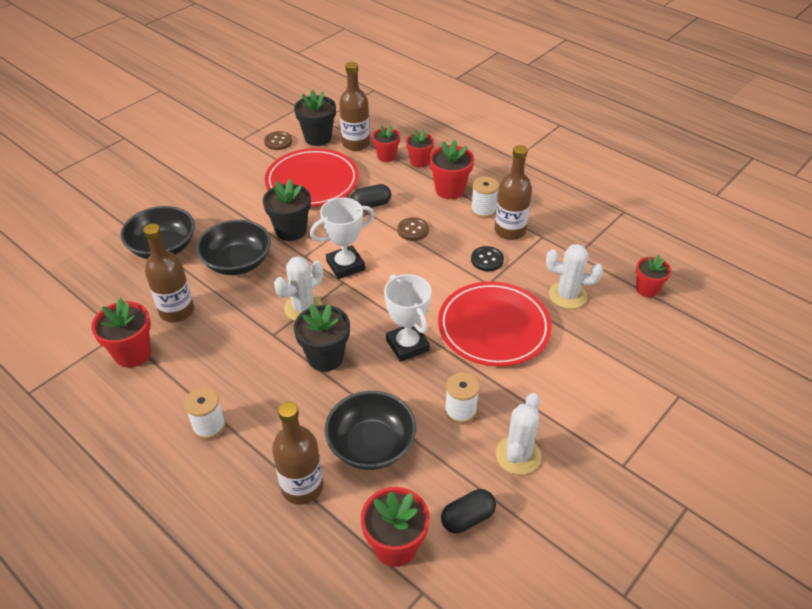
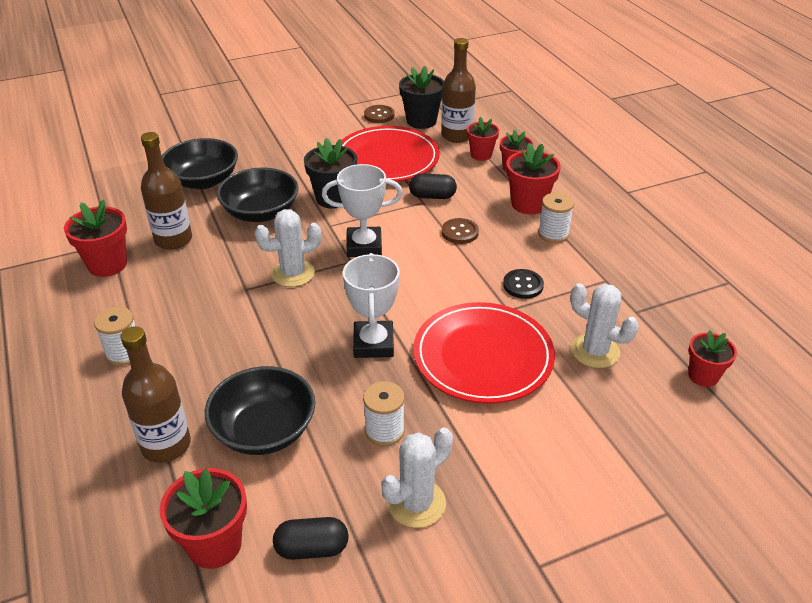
camera: 25 degrees right, 5 degrees down
(325, 357) = (280, 327): black flower pot -> none
(510, 231) = (570, 263): brown bottle -> none

